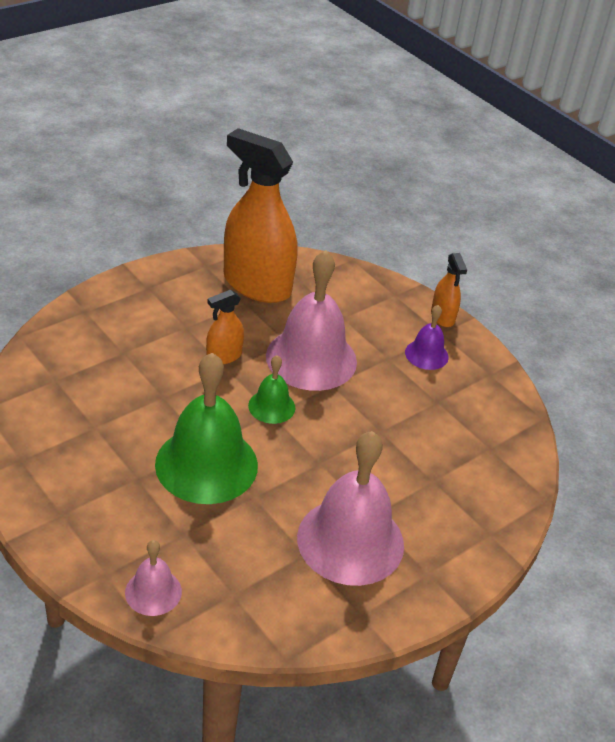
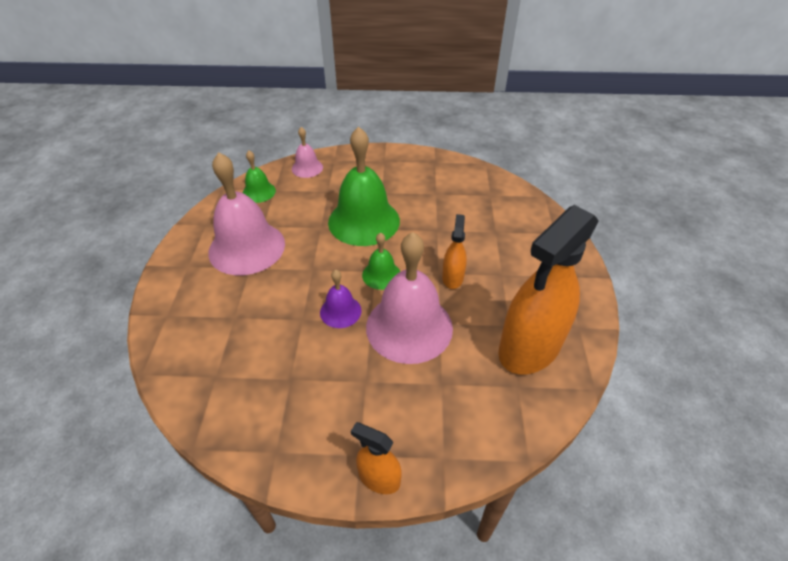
camera: 135 degrees right, 5 degrees up
(253, 608) = (259, 192): none -> green bell
(257, 285) = (529, 348): orange spray bottle -> orange spray bottle turned 150 degrees clockwise
(426, 354) = (344, 416): purple bell -> purple bell (340, 311)

